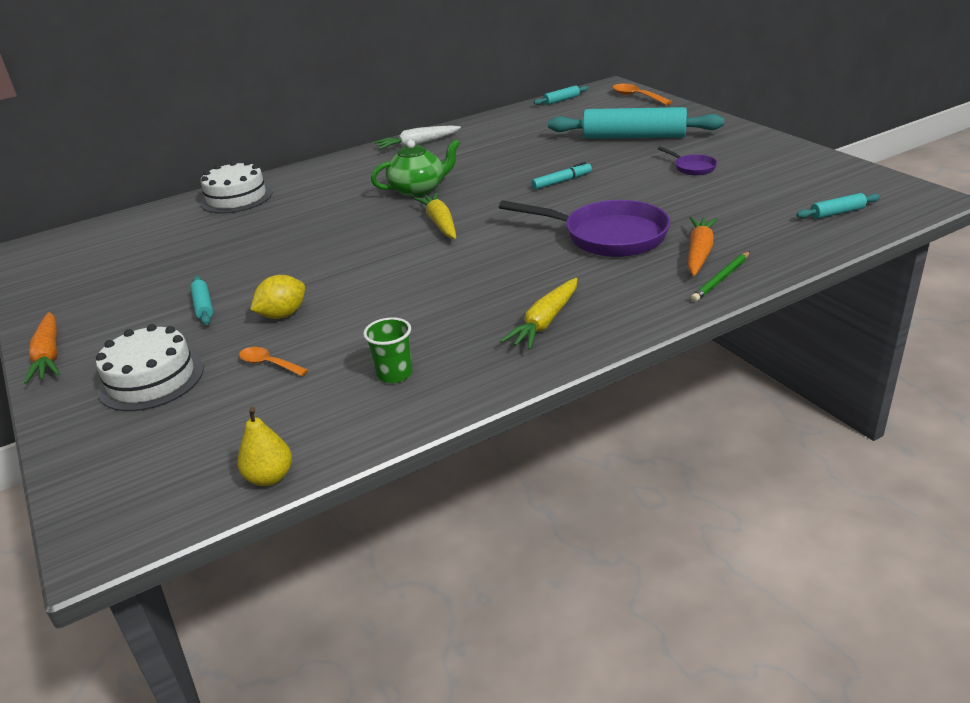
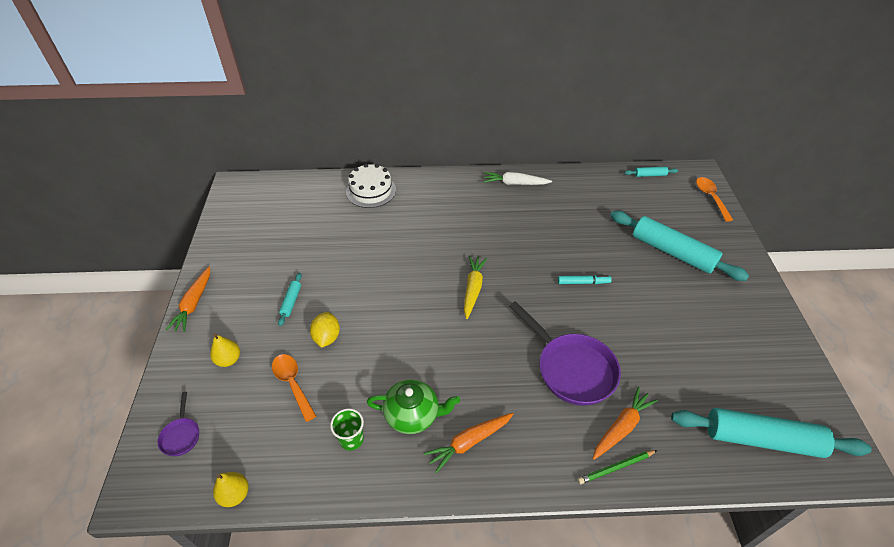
camera: 25 degrees right, 15 degrees up
(151, 379) = (228, 360): white cake -> yellow pear
(268, 364) = (292, 383): orange spoon -> orange spoon, size x1.50
(283, 315) = (327, 337): yellow lemon -> yellow lemon turned 75 degrees counterclockwise
(418, 189) = (483, 241): green teapot -> green teapot (413, 415)
(545, 322) = (469, 442): yellow carrot -> orange carrot
(692, 167) = (689, 316): purple pan -> purple pan (181, 435)
(837, 213) = (762, 439): turquoise rolling pin -> turquoise rolling pin, size x2.31

